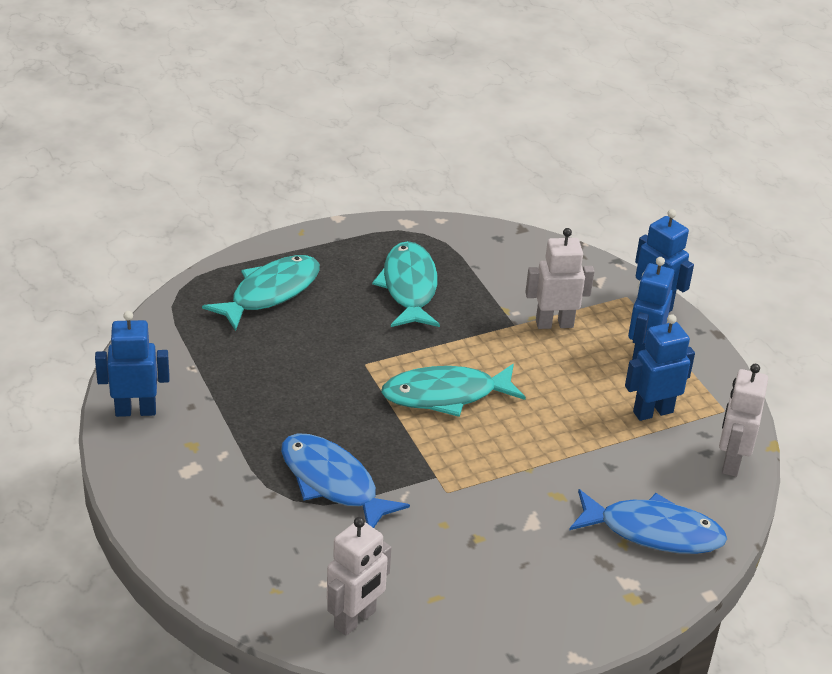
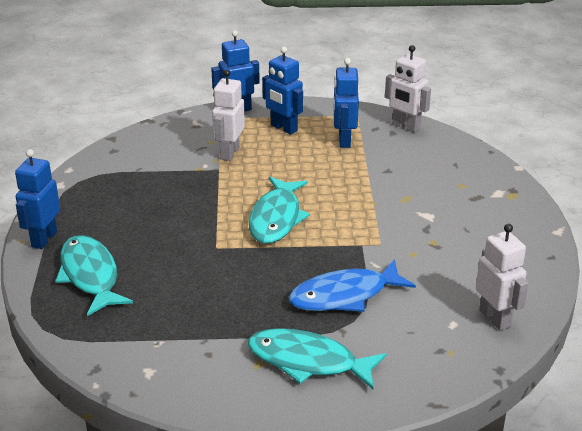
camera: 65 degrees left, 5 degrees down
(135, 410) = (194, 390): blue robot -> blue robot (44, 239)
(409, 287) = (139, 204): turquoise fish -> turquoise fish (308, 361)
(653, 531) = (456, 171): blue fish -> none

